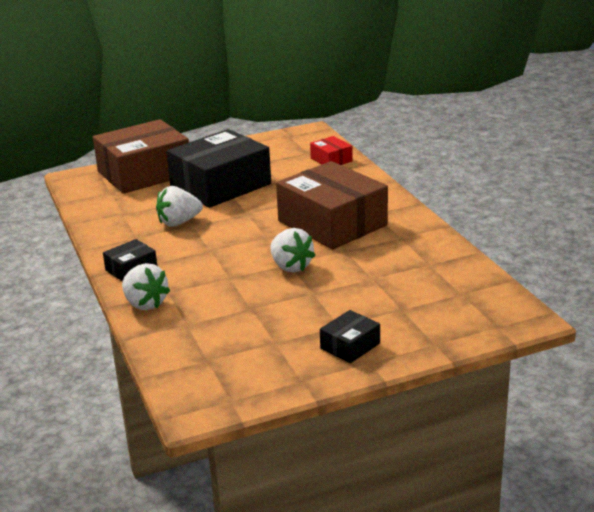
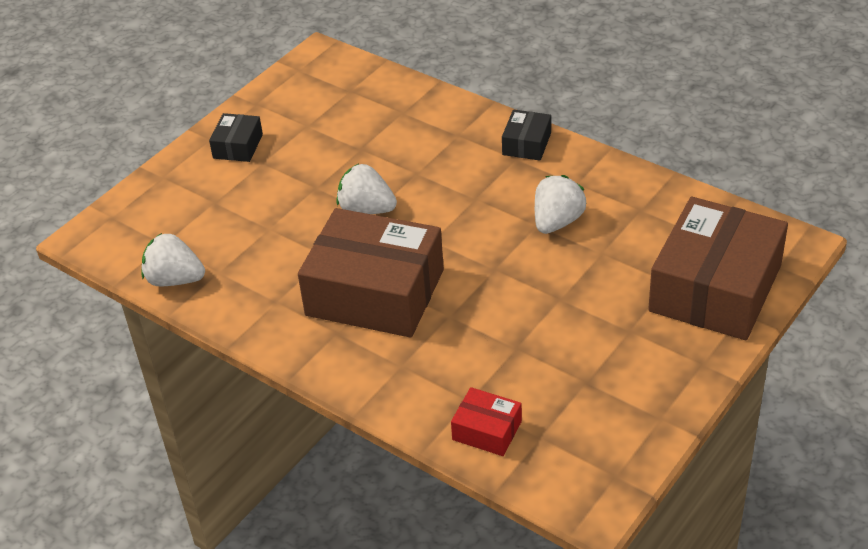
camera: 150 degrees right, 15 degrees up
(145, 304) = (464, 115): white strawberry -> white strawberry (175, 280)
(220, 185) = (583, 305): black box -> none

